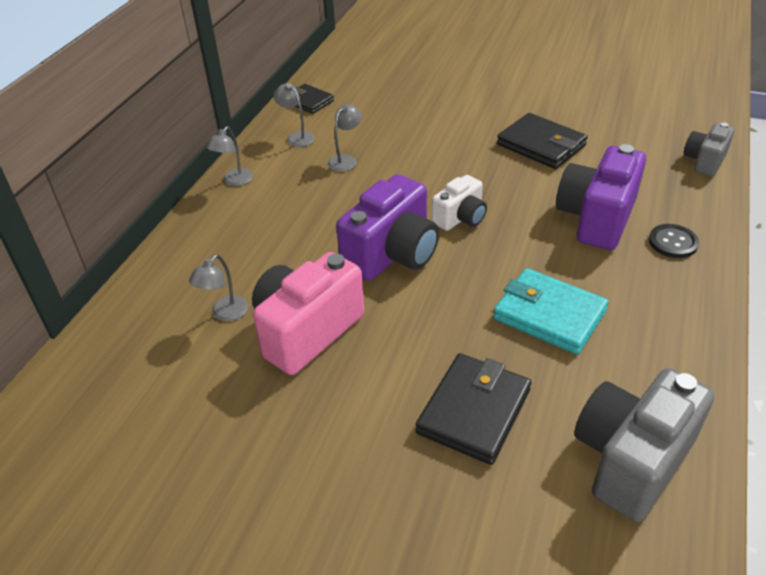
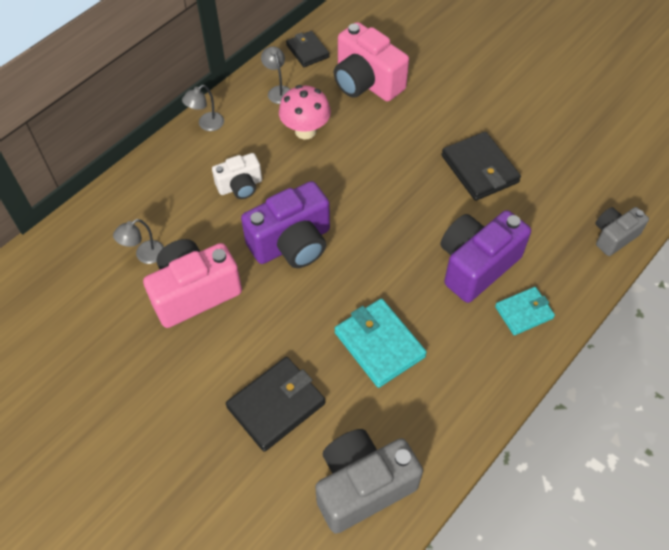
camera: 20 degrees right, 15 degrees up
(346, 160) = (305, 131): grey lamp -> pink mushroom
(384, 110) = (366, 82): none -> pink camera
(460, 218) = (365, 226): white camera -> white camera (240, 186)
(673, 242) = (524, 312): black button -> turquoise wallet

